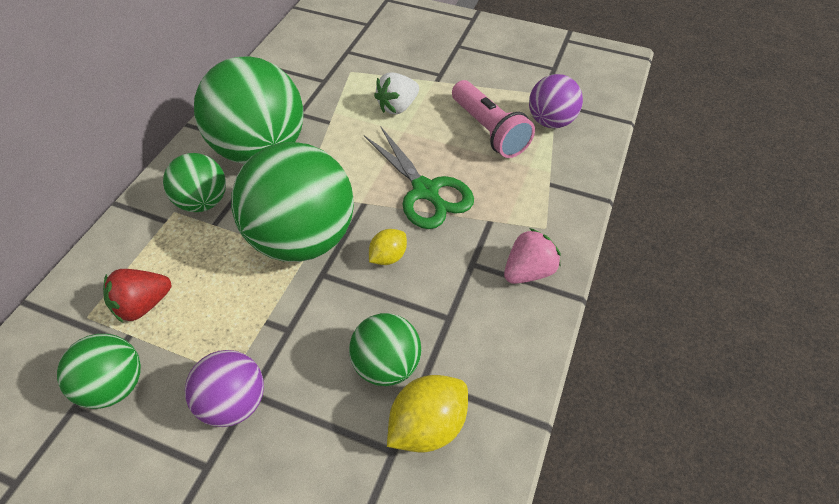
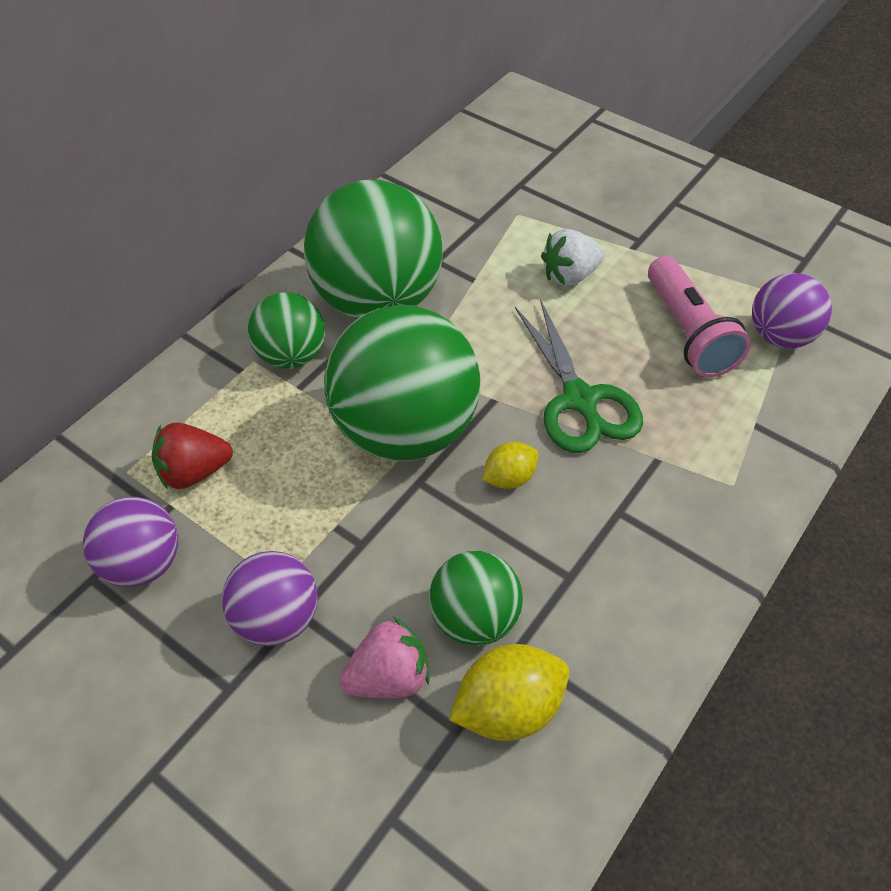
camera: 15 degrees right, 0 degrees up
(115, 385) = (143, 563): green ball -> purple ball
(528, 271) = (693, 539): pink strawberry -> pink strawberry (389, 677)

